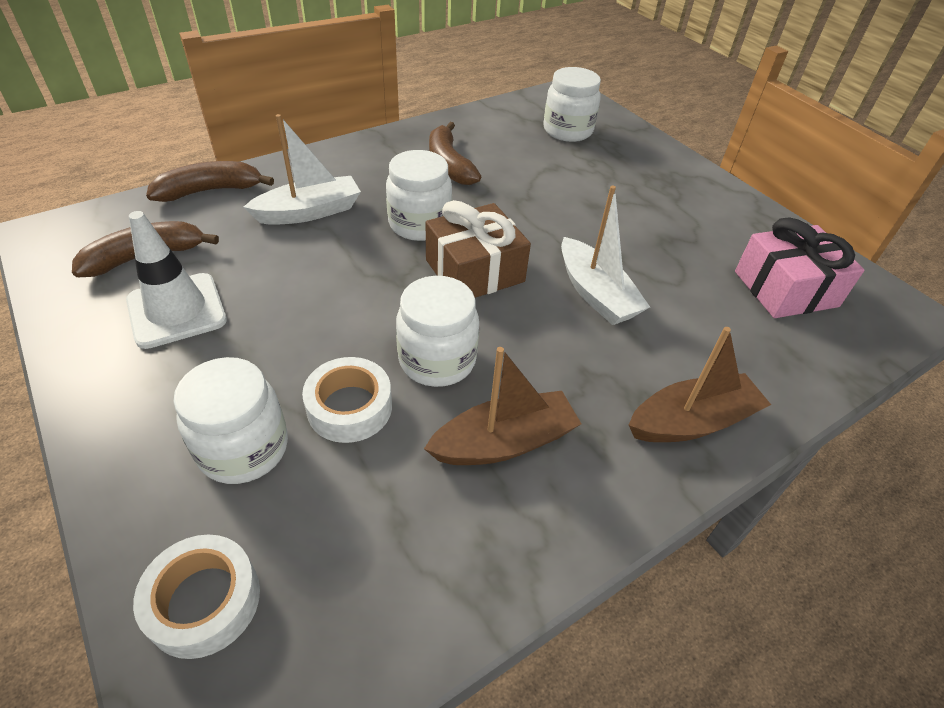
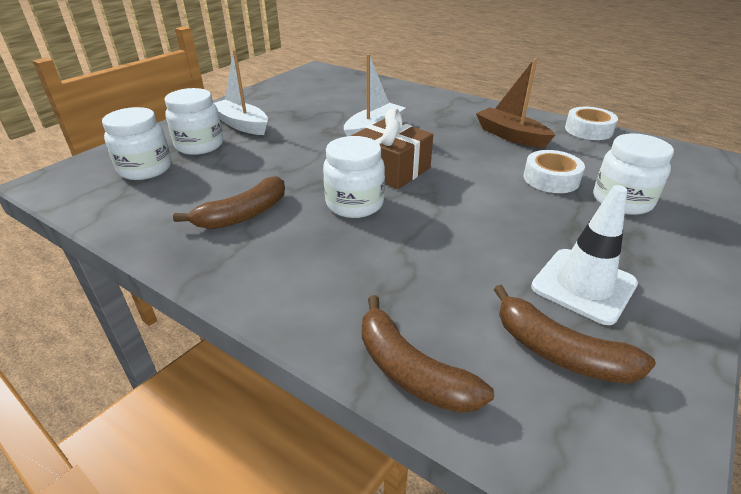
camera: 110 degrees left, 10 degrees down
(204, 601) = (689, 180): white tape -> white tape (588, 130)
(309, 212) = (386, 270): white boat -> white boat (242, 125)
(437, 360) = (484, 163): white jar -> white jar (199, 145)
(691, 421) = (442, 102): brown boat -> none
(785, 289) = (321, 89): pink gift -> none

